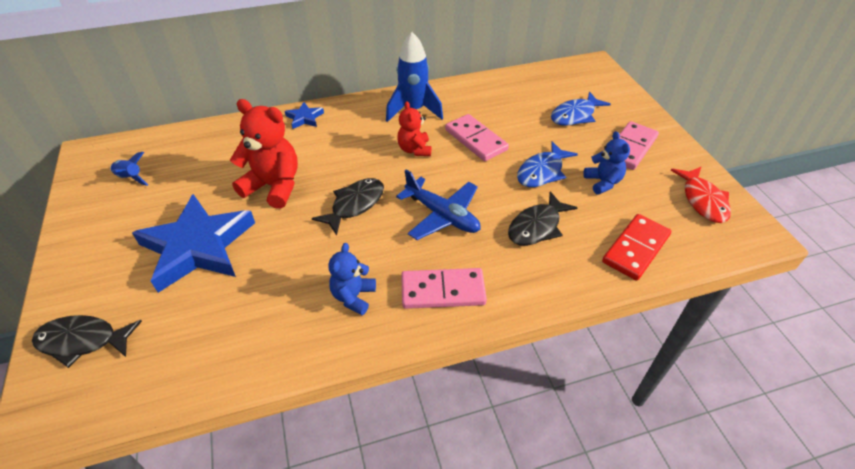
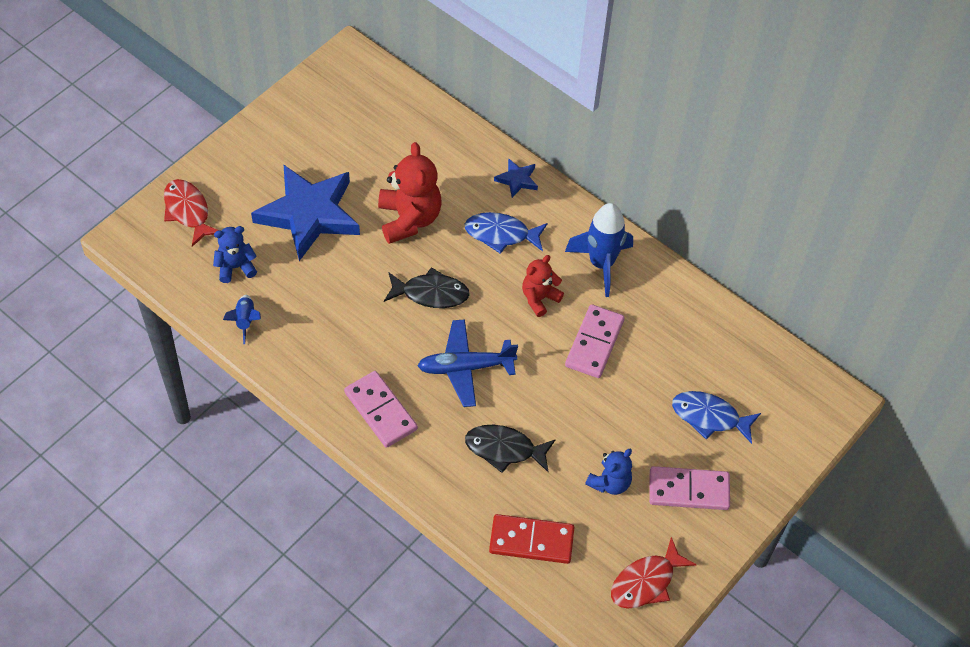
camera: 55 degrees right, 10 degrees up
(83, 341) = (188, 211): black fish -> red fish
(131, 178) = (344, 110): blue rocket -> blue rocket (245, 321)
(353, 297) = (333, 352): blue teddy bear -> blue teddy bear (235, 267)
(442, 215) = (465, 367): blue plane -> blue plane turned 75 degrees clockwise
(542, 172) = (587, 423): blue fish -> blue fish (501, 234)

